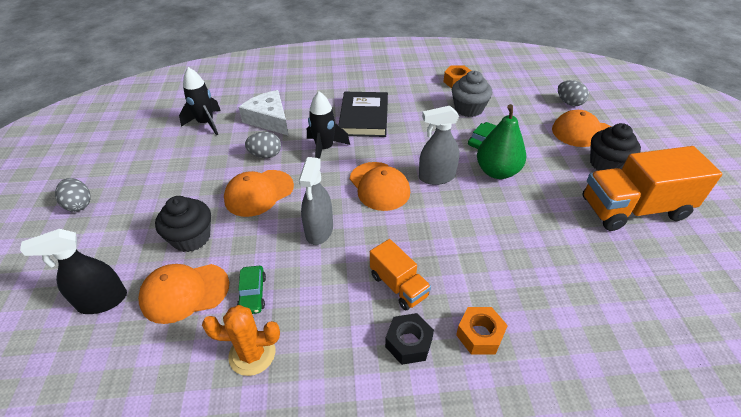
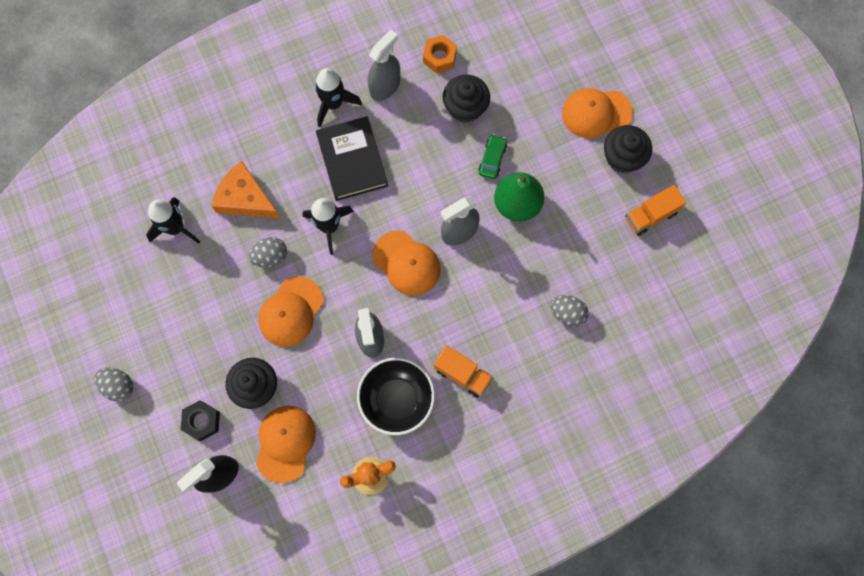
camera: 20 degrees left, 30 degrees up
(184, 292) = (285, 443): orange cap -> orange cap turned 135 degrees clockwise
(252, 294) = (343, 424): green car -> none
(269, 119) = (245, 198): white cheese -> orange cheese
(319, 288) = (397, 399): none -> black bowl
(365, 88) = (333, 104): none -> black rocket
(408, 343) = (487, 424): black nut -> black nut (202, 421)
(409, 87) = (385, 86): none -> grey spray bottle
(468, 109) = (465, 107): grey cupcake -> black cupcake
(479, 335) = (539, 398): orange nut -> none
(569, 103) = (575, 61): grey egg -> grey egg (567, 313)
(633, 209) = (650, 215): orange truck -> orange truck, size x0.54

